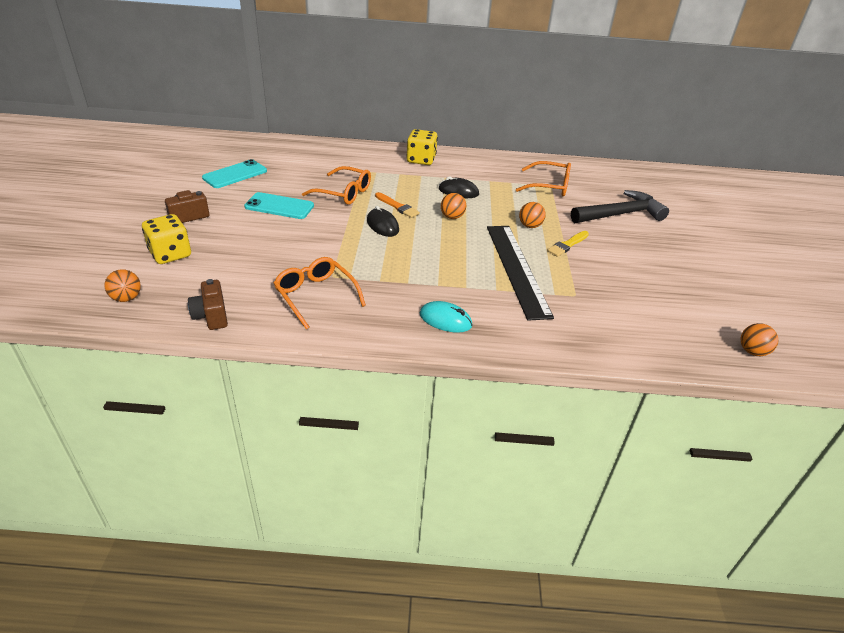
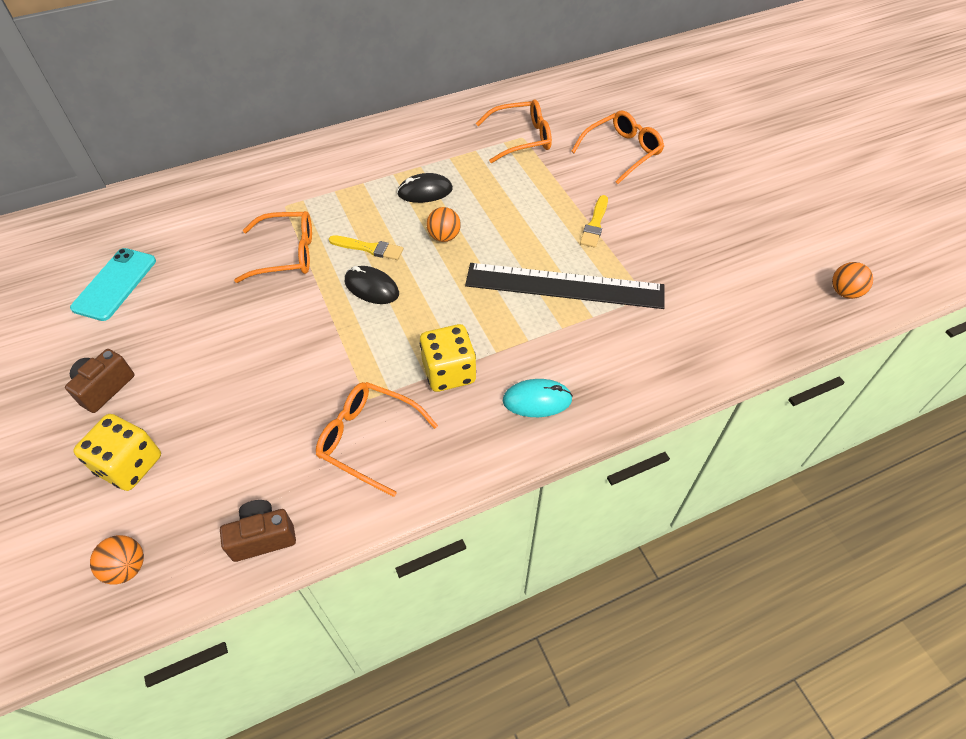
camera: 25 degrees left, 15 degrees up
(211, 316) = (263, 537): brown camera -> brown camera turned 120 degrees clockwise
(279, 206) = (218, 314): turquoise phone -> none
(397, 206) = (369, 248): orange brush -> yellow brush
(421, 160) = (345, 155): yellow dice -> yellow dice (449, 372)
(516, 269) = (564, 286): black ruler -> black ruler turned 45 degrees counterclockwise
(530, 226) = (538, 212): orange ball -> none
(620, 214) = (621, 152): black hammer -> orange glasses

